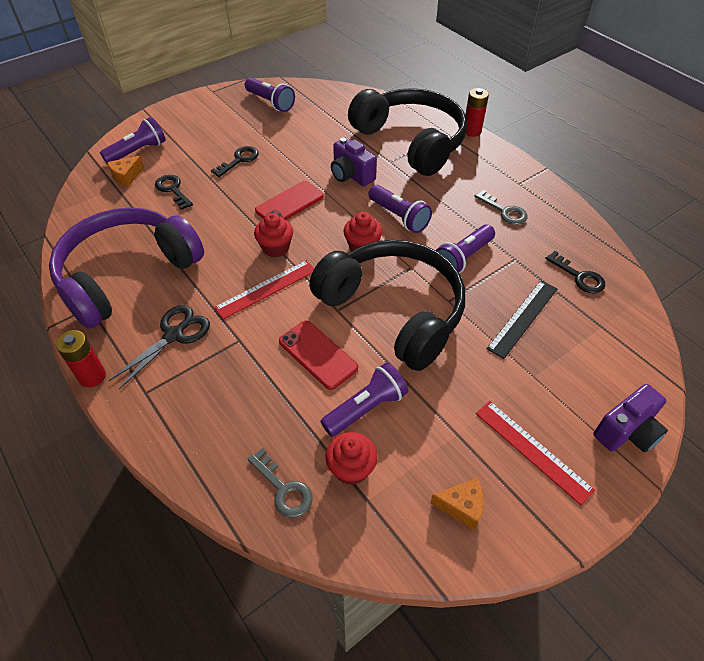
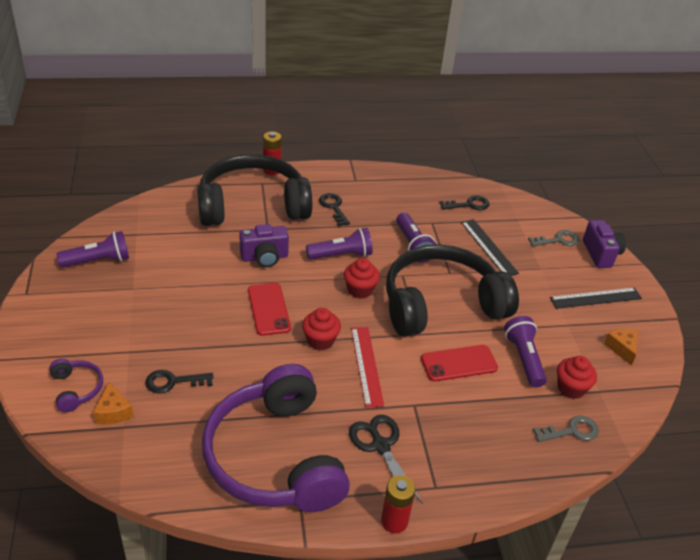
camera: 65 degrees left, 10 degrees down
(138, 151) = (76, 389): purple flashlight -> purple headphones
(239, 160) = (172, 317): black key -> black key (333, 207)
(461, 506) = (622, 348): orange cheese -> orange cheese turned 45 degrees counterclockwise
(504, 211) = (379, 202): grey key -> grey key (558, 240)
(532, 450) = (595, 298): red ruler -> black ruler

